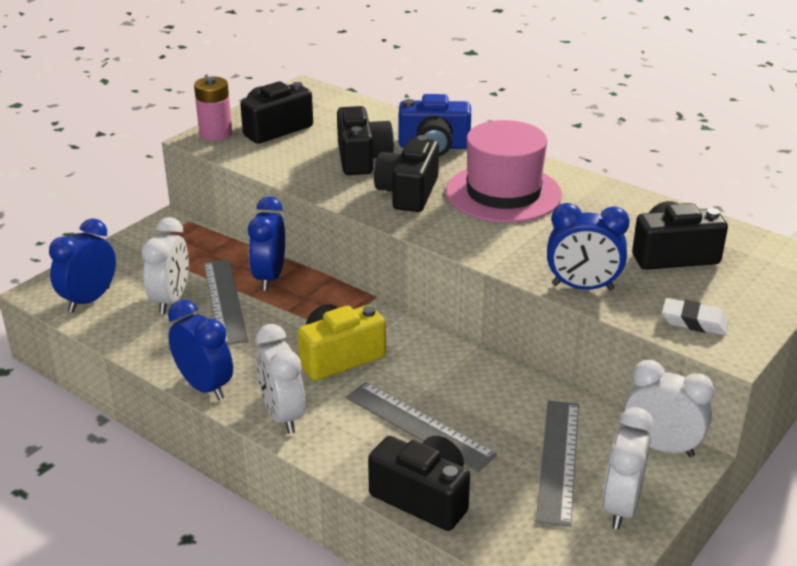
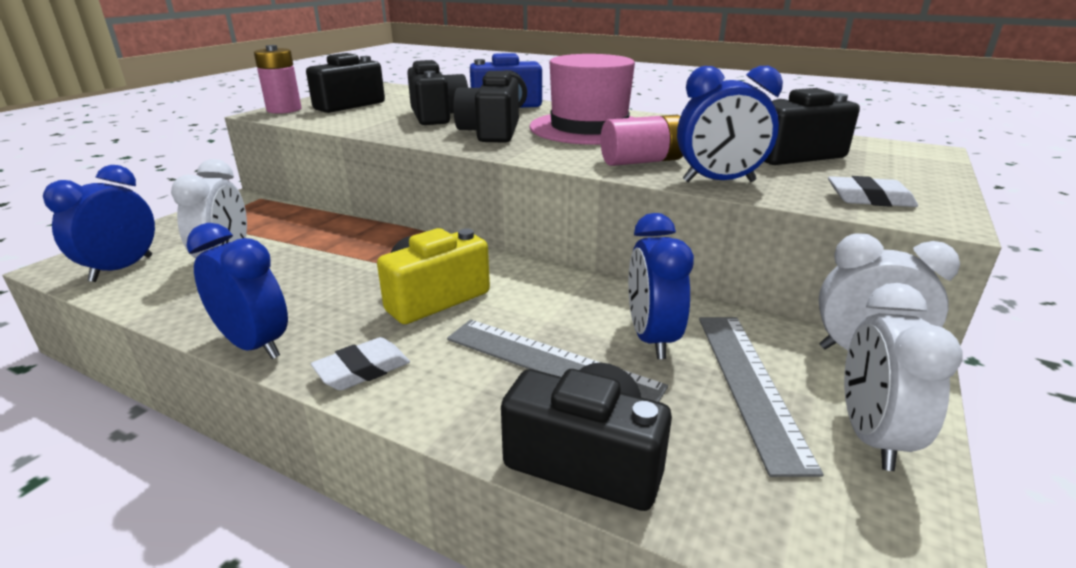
camera: 10 degrees left, 5 degrees down
(224, 301) = (292, 257): grey ruler -> none
(269, 277) = (346, 234): blue clock -> blue clock (651, 338)
(282, 416) = (362, 370): white clock -> white eraser
(530, 252) = (642, 161): none -> pink battery

